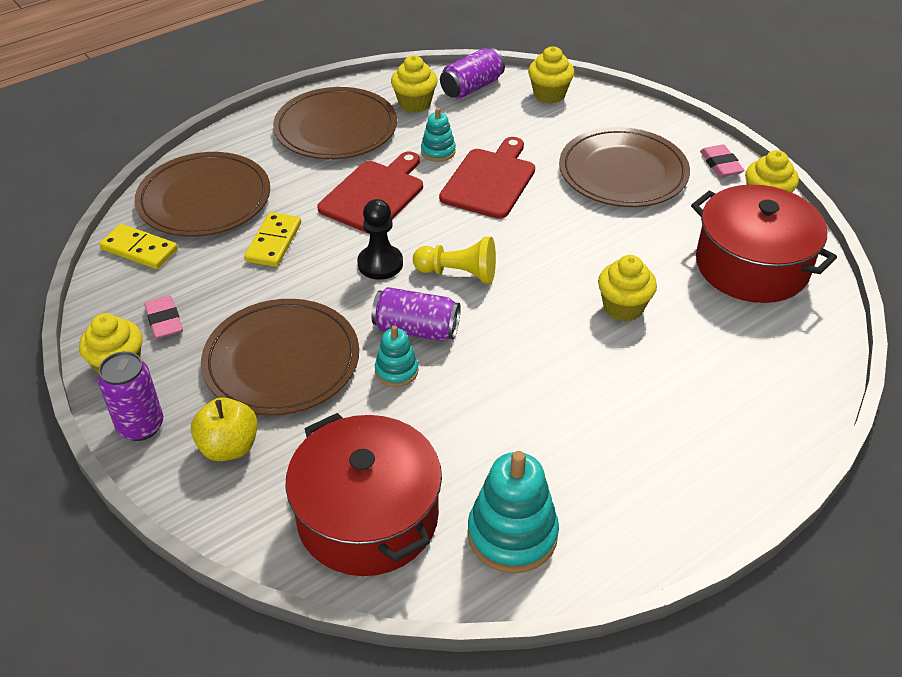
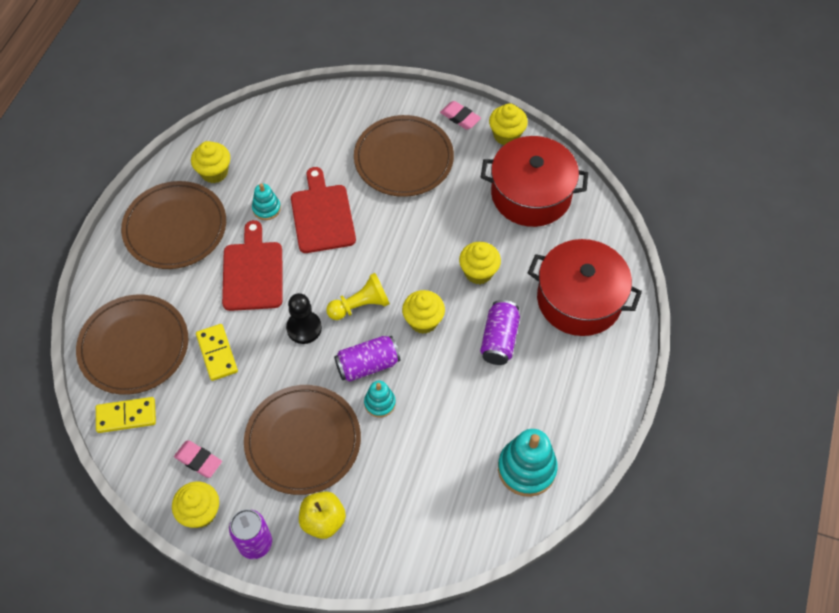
camera: 35 degrees left, 15 degrees up
(368, 516) = (441, 510): red pot -> red pot (579, 299)
(471, 87) = (243, 134): purple can -> purple can (499, 339)
(549, 95) = (304, 112): yellow cupcake -> yellow cupcake (423, 321)

